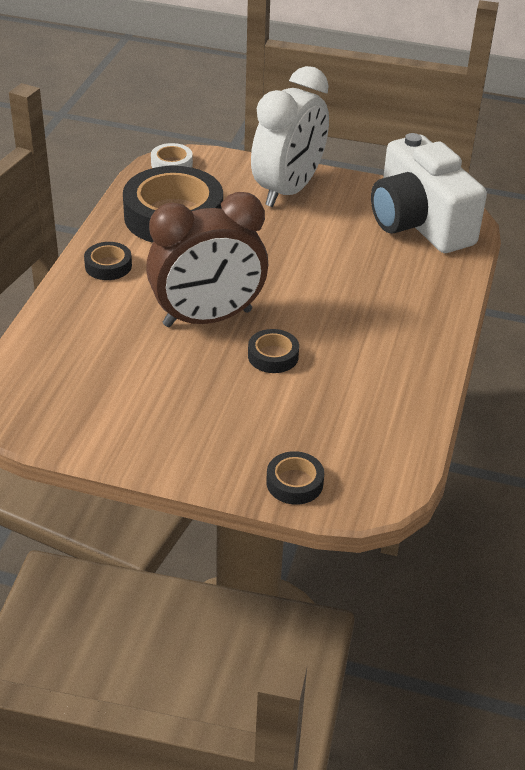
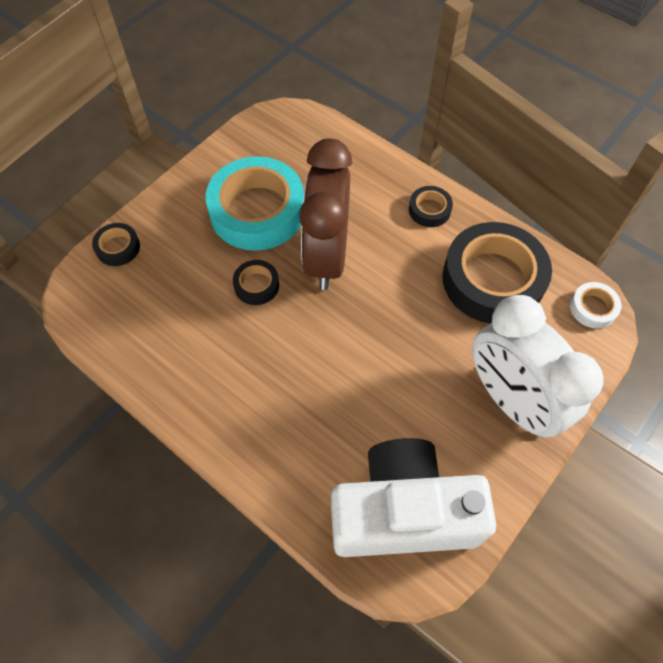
camera: 115 degrees right, 20 degrees up
(176, 385) = (257, 211): none -> turquoise tape

